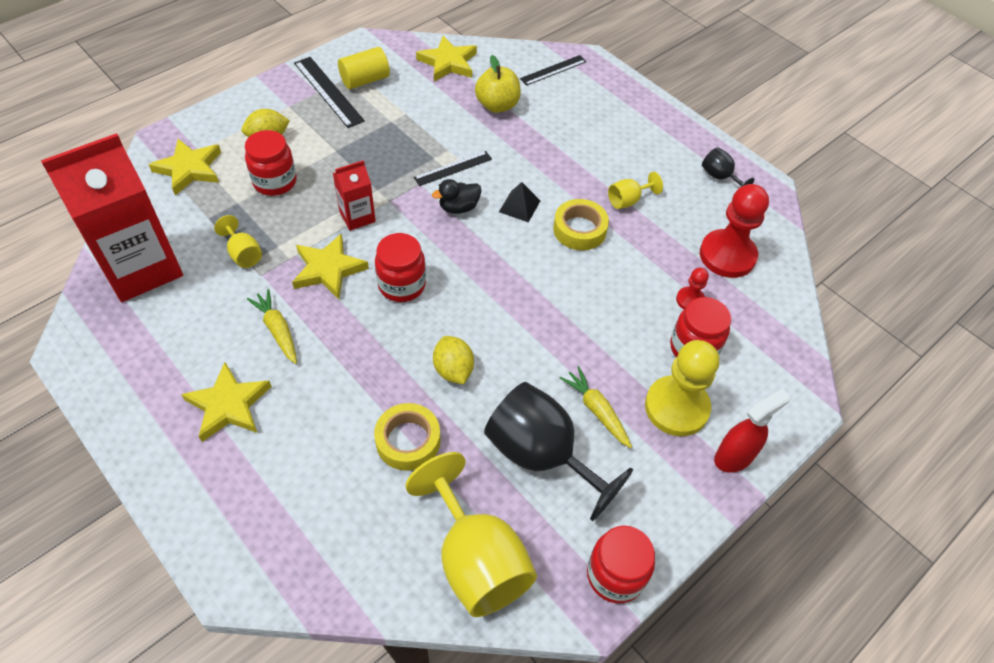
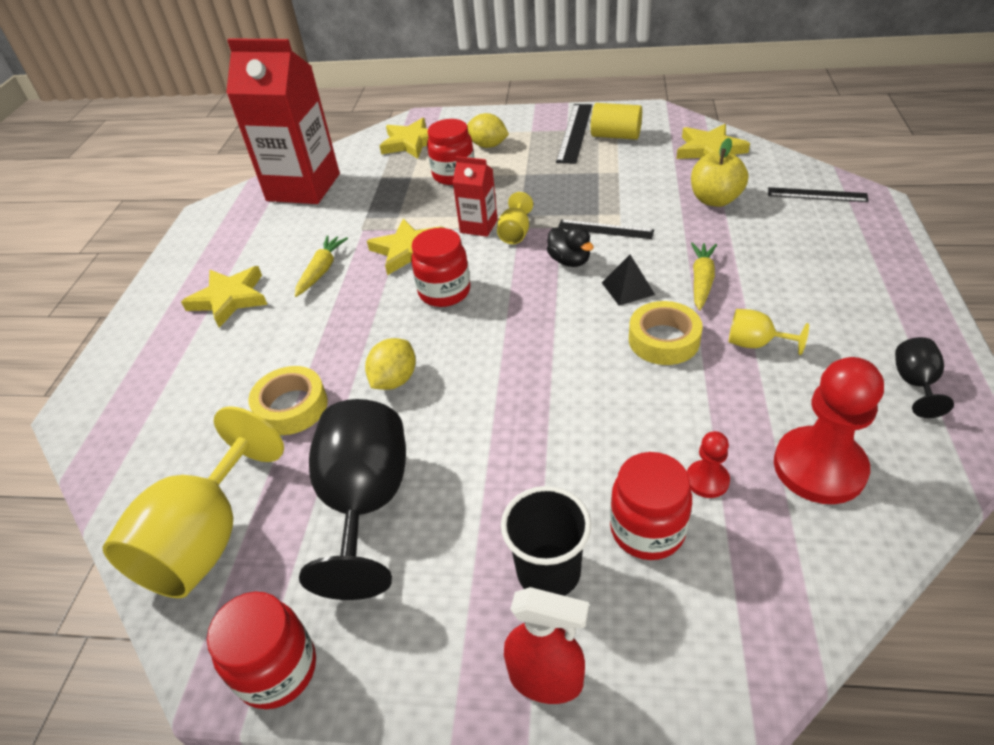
camera: 55 degrees right, 10 degrees down
(243, 254) = (370, 210): yellow goblet -> yellow goblet (515, 233)
(459, 207) = (569, 261): black duck -> black duck turned 150 degrees counterclockwise
(596, 410) = (465, 507): yellow carrot -> yellow carrot (701, 281)
(676, 407) = (548, 571): yellow pawn -> black cup

